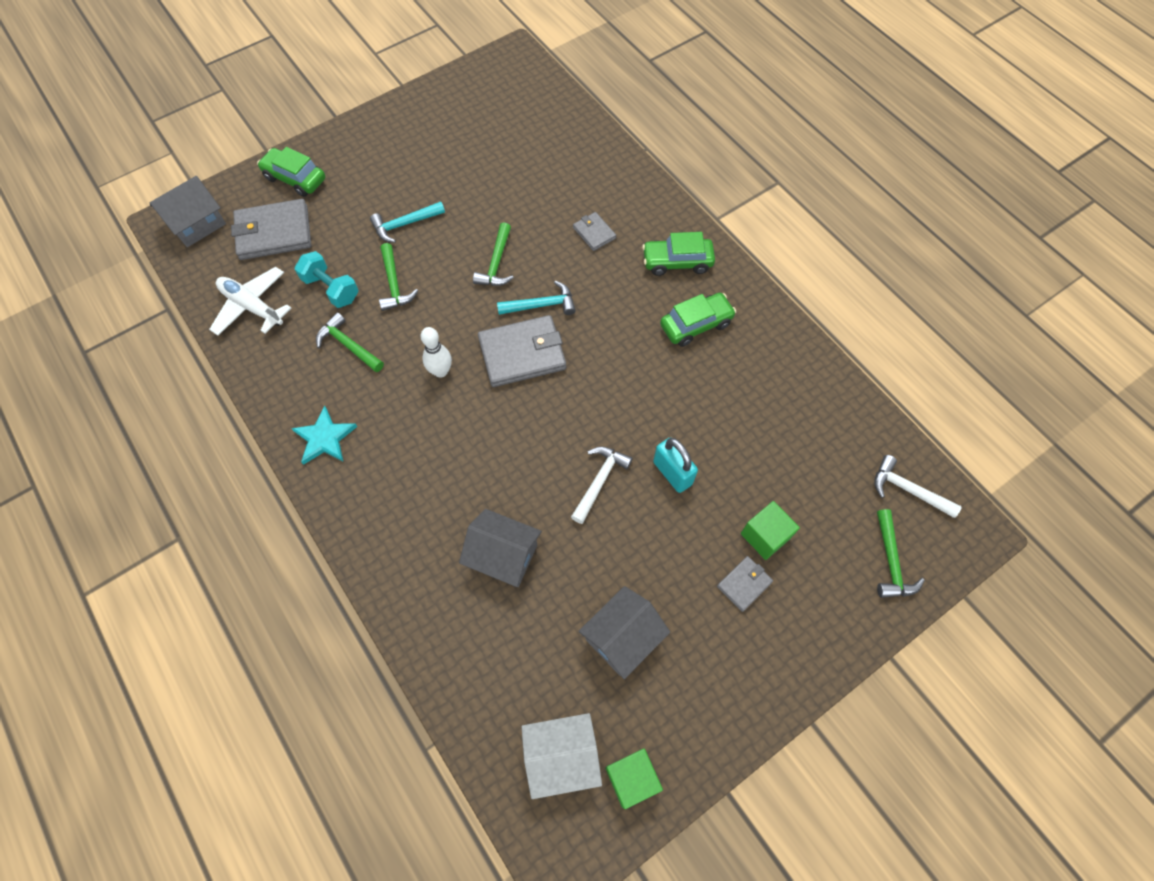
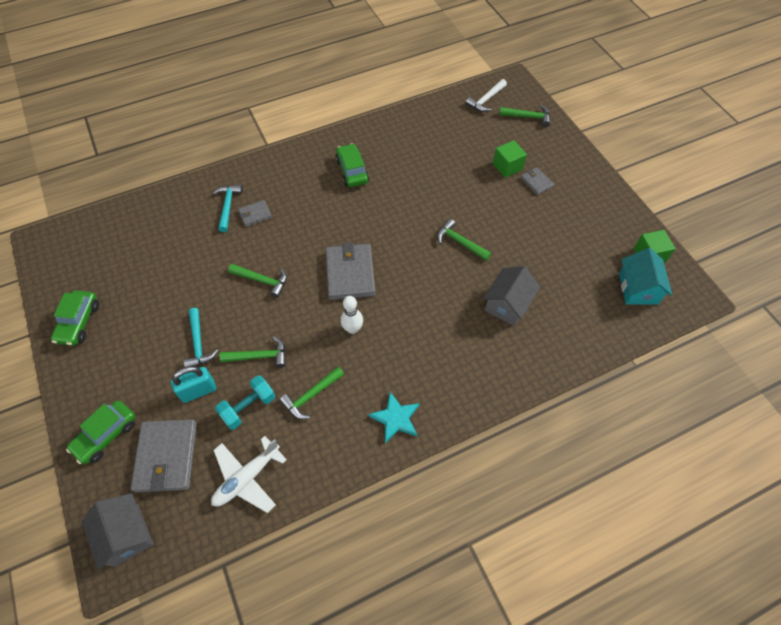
camera: 80 degrees left, 5 degrees down
(541, 305) = (310, 256): turquoise hammer -> turquoise hammer (228, 206)
(561, 756) = (638, 288): white house -> turquoise house
(599, 481) = (460, 242): white hammer -> green hammer
(622, 637) = (566, 246): grey house -> none
(672, 473) = (460, 203): turquoise padlock -> turquoise padlock (198, 391)
(677, 262) = (297, 171): green car -> green car (79, 322)

